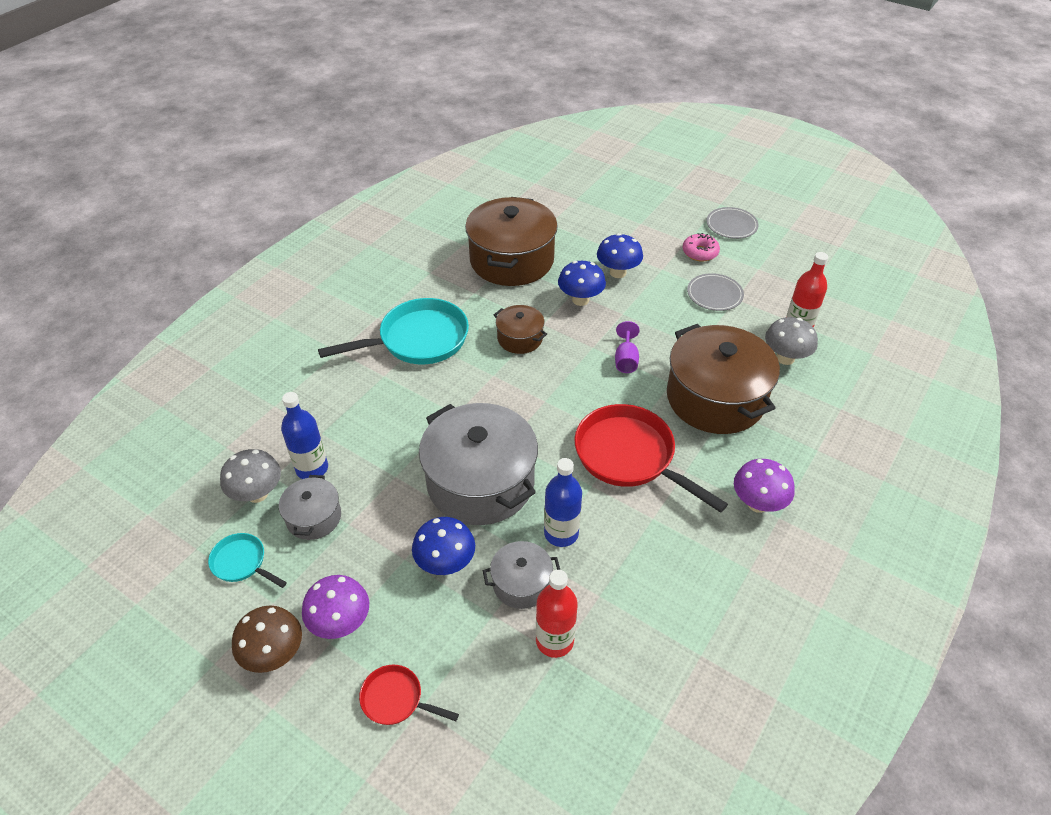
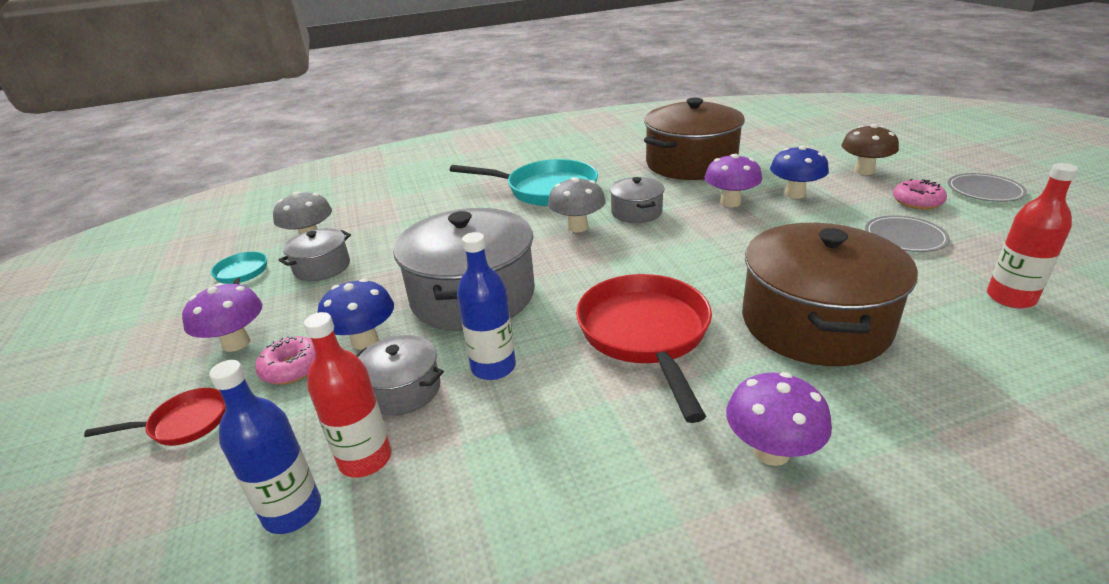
camera: 40 degrees right, 15 degrees down
(274, 654) = (170, 340): brown mushroom -> brown mushroom (864, 171)
(312, 468) = (364, 238): blue bottle -> blue bottle (292, 511)
(396, 699) = (184, 423): red pan -> red pan turned 105 degrees clockwise
(419, 614) = (292, 368): none -> pink donut
(520, 338) = (636, 212): brown pot -> grey pot
(580, 300) = (730, 203): blue mushroom -> purple mushroom
(626, 360) = (731, 257): purple goblet -> none
(785, 358) = (963, 319): grey mushroom -> grey mushroom (577, 227)

